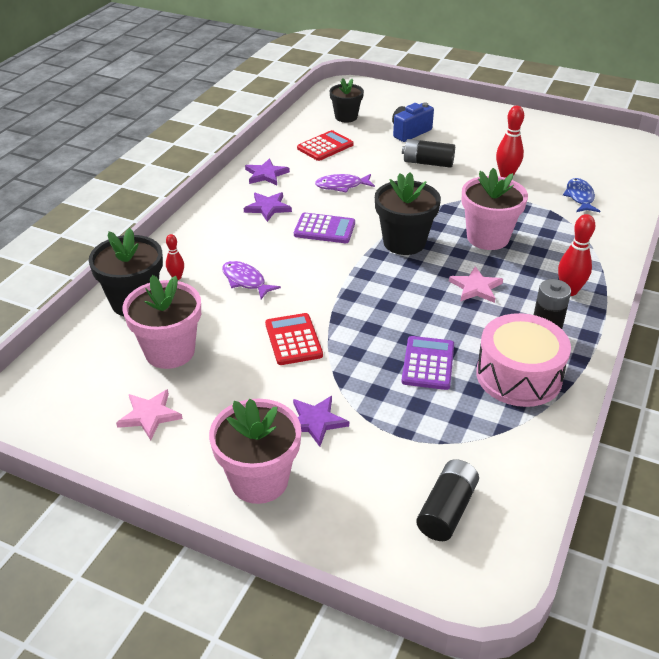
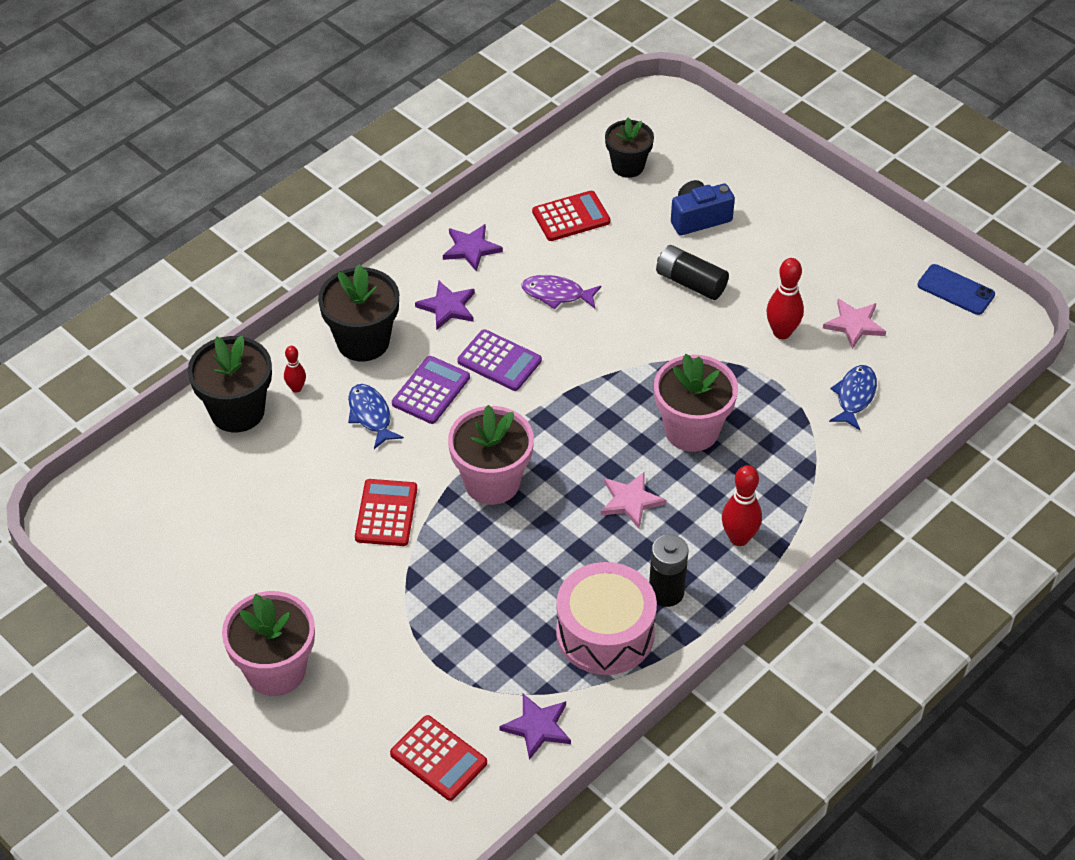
camera: 20 degrees right, 10 degrees up
(149, 415) = (200, 564): pink star -> pink star (854, 324)
(170, 351) = (249, 490): pink flower pot -> pink flower pot (492, 482)
(245, 281) = (371, 415): purple fish -> blue fish
(315, 421) = (361, 622): purple star -> purple star (537, 727)
(404, 242) = (584, 409): black flower pot -> black flower pot (363, 341)
(428, 363) = (515, 587): purple calculator -> purple calculator (431, 390)
(447, 510) = (438, 758): black battery -> red calculator
(595, 135) = (955, 290): none -> blue phone

